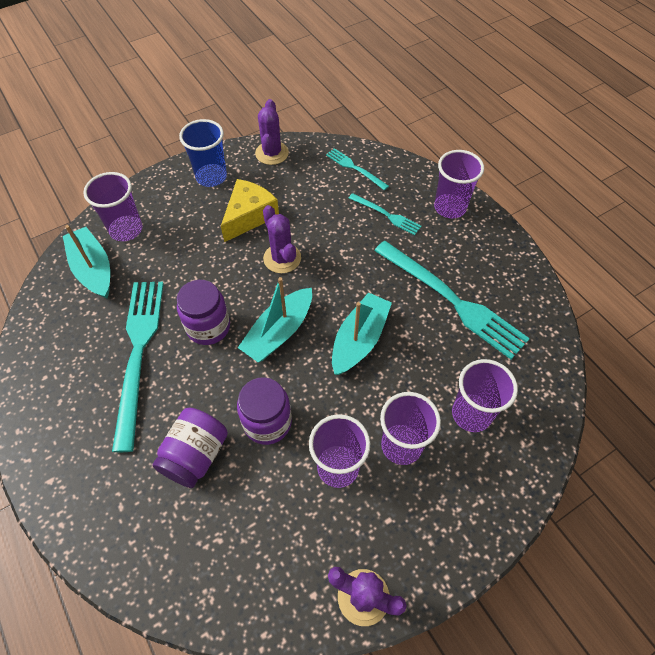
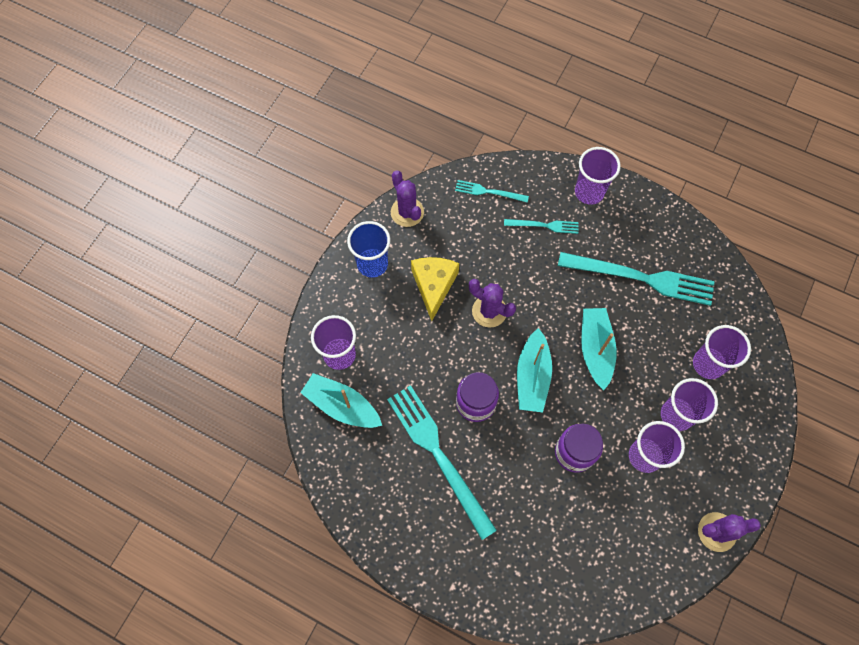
camera: 30 degrees left, 10 degrees up
(195, 455) = (541, 506): purple jar -> none

